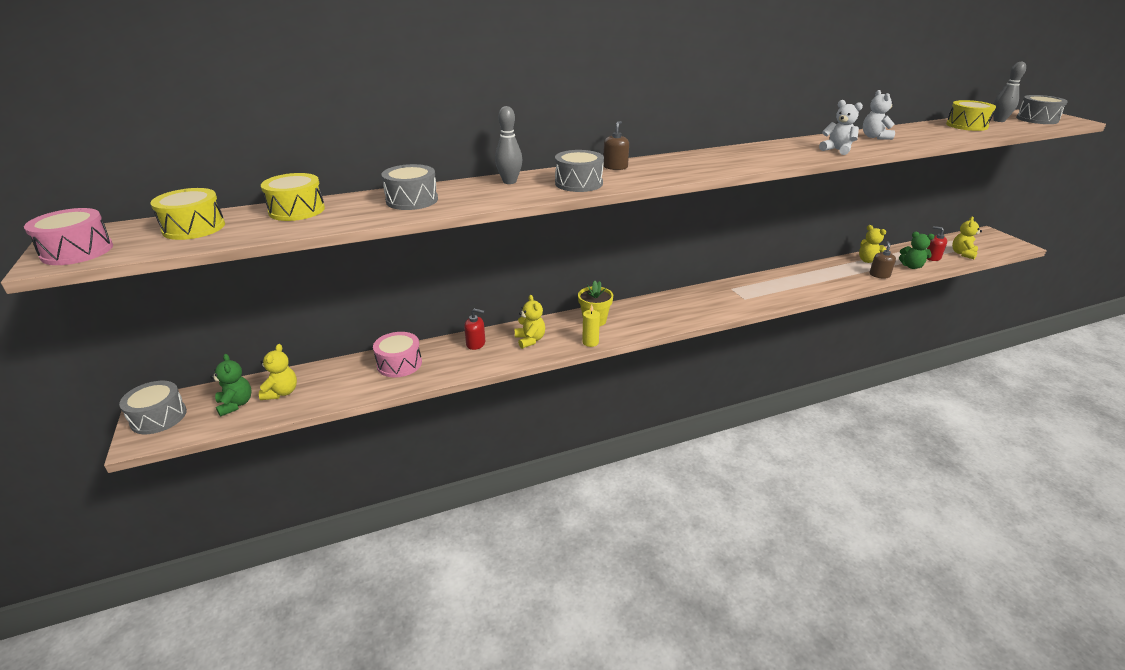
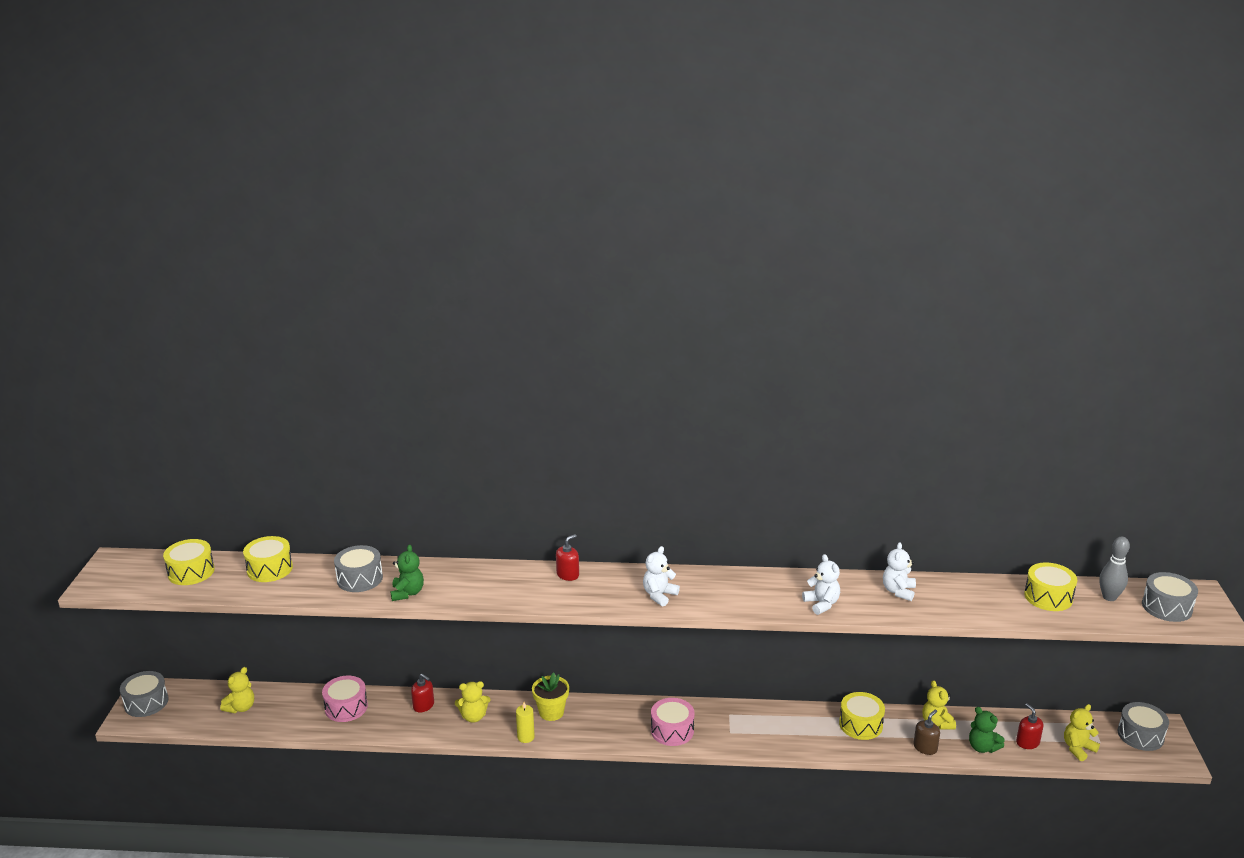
camera: 25 degrees right, 5 degrees down
(77, 251) = (110, 579): pink drum -> pink drum (672, 730)
(235, 404) = (203, 708): green teddy bear -> green teddy bear (407, 593)
(509, 182) = (456, 573): grey bowling pin -> none
(530, 340) = (473, 717): yellow teddy bear -> yellow teddy bear turned 75 degrees clockwise
(579, 183) = (511, 591): grey drum -> grey drum (1140, 735)
(615, 167) = (568, 574): brown soap dispenser -> red soap dispenser
(710, 165) = (659, 595): none -> white teddy bear
(824, 273) = (860, 724): none -> yellow drum

